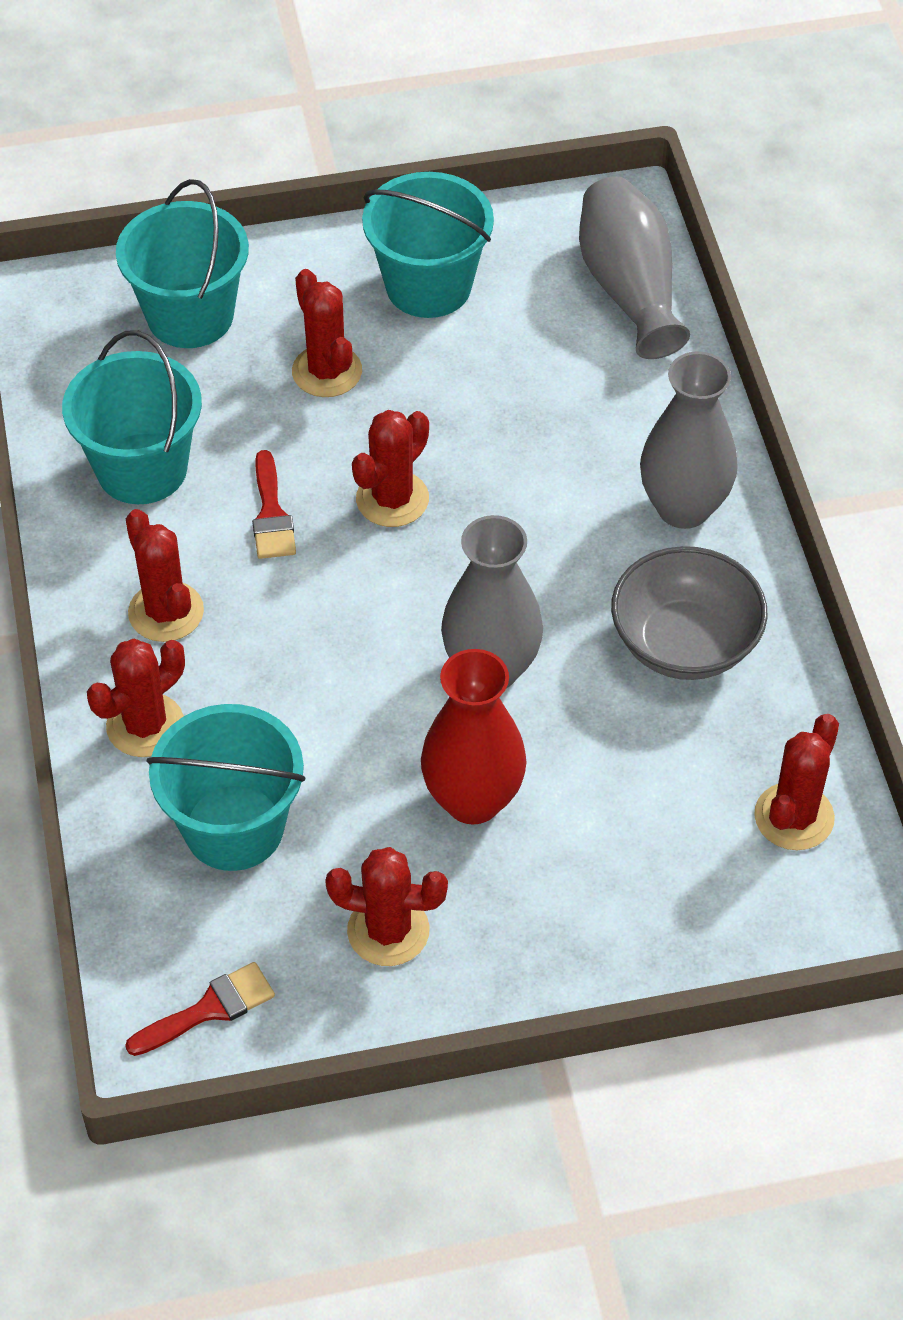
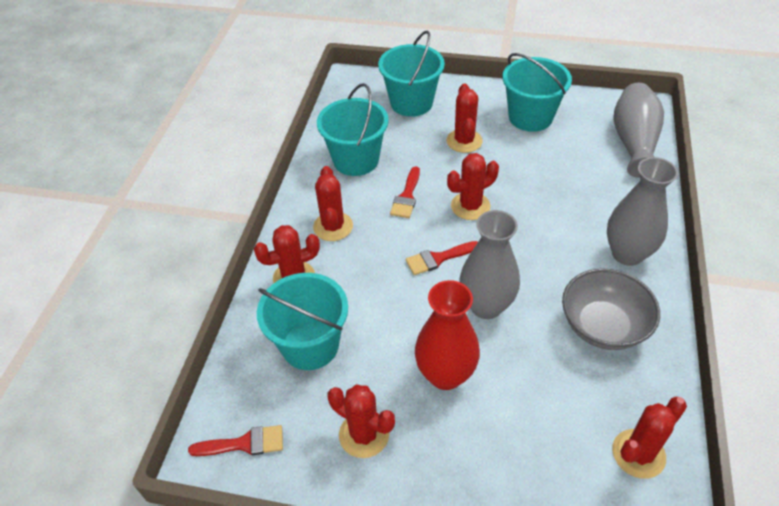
camera: 25 degrees right, 5 degrees down
(378, 613) = (438, 258): none -> red brush

